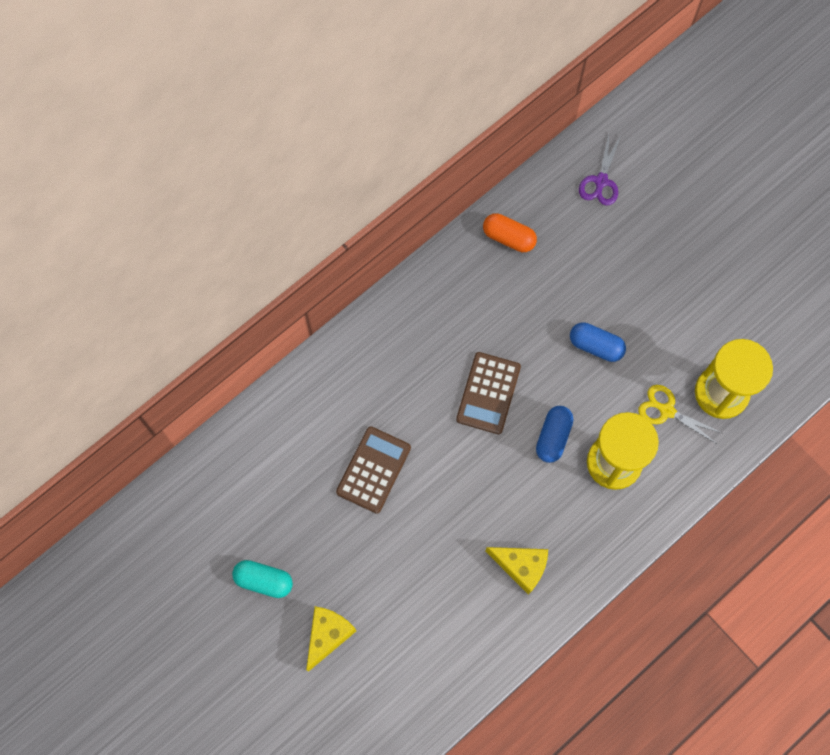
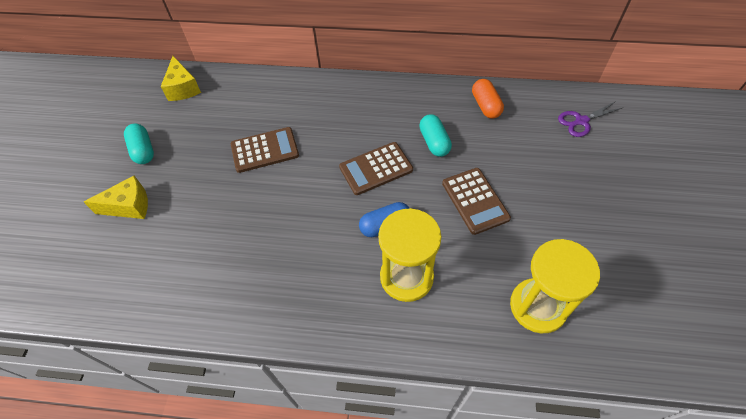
camera: 50 degrees right, 15 degrees down
(506, 320) = (434, 142): none -> turquoise capsule
(521, 567) = (271, 279): yellow cheese -> yellow cheese (183, 88)
(596, 346) = (475, 201): blue capsule -> brown calculator
(667, 411) = (482, 280): yellow scissors -> none

